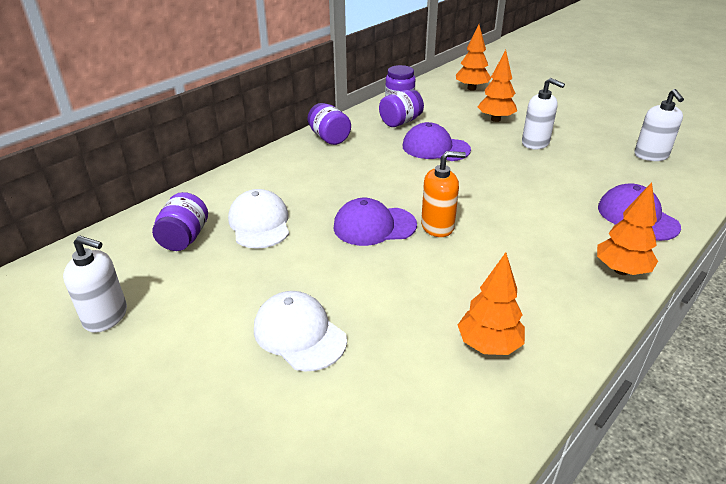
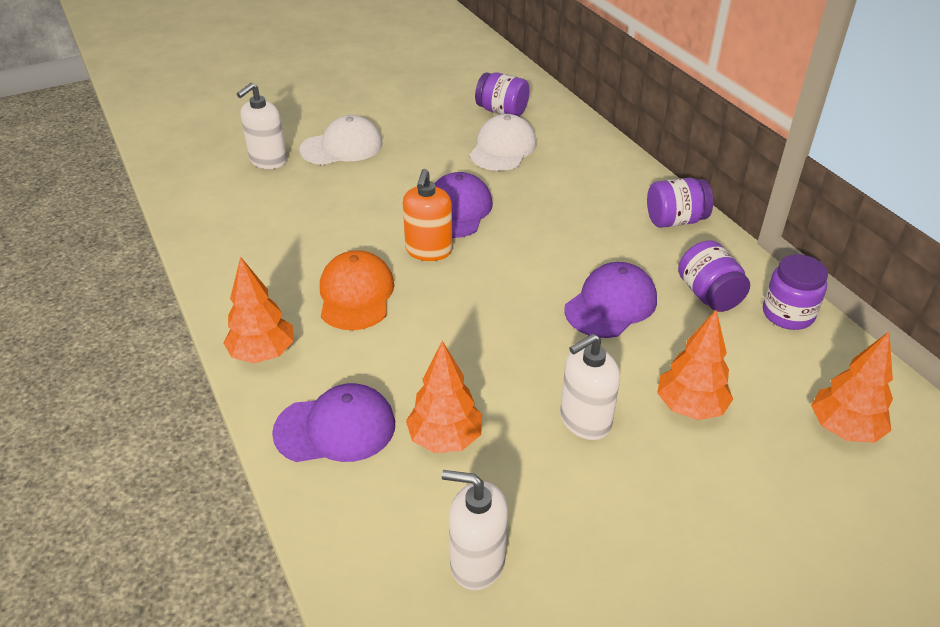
camera: 110 degrees right, 5 degrees up
(106, 316) = (423, 79): white soap dispenser -> white soap dispenser (268, 160)
(259, 223) = (503, 148): white cap -> white cap turned 75 degrees counterclockwise
(488, 345) = (253, 228): orange tree -> orange tree (445, 439)
(518, 246) = (356, 295): none -> orange cap

